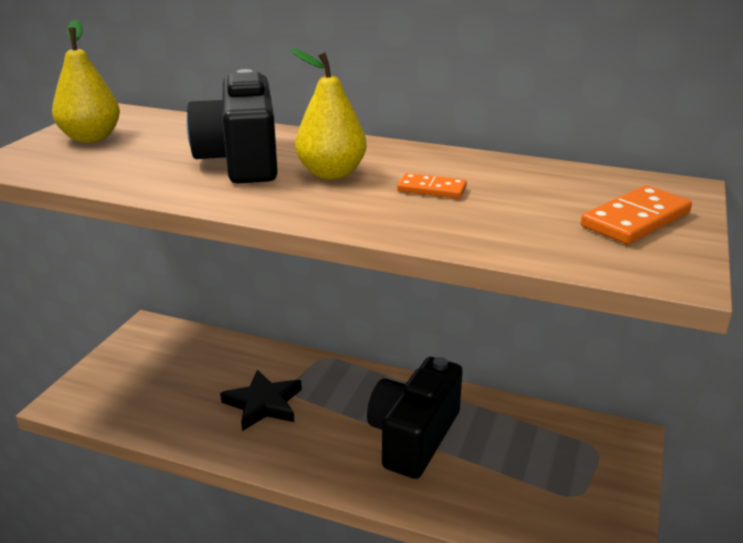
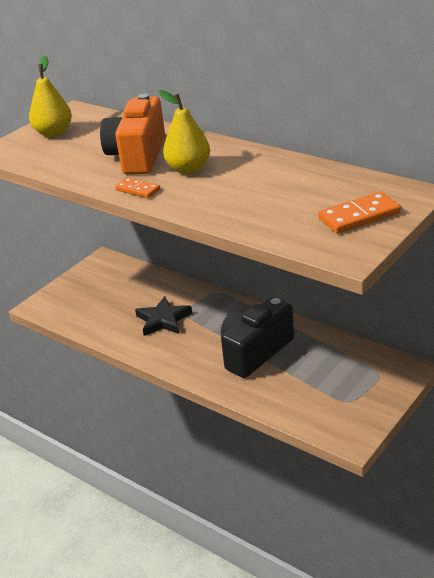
camera: 20 degrees right, 5 degrees up
(241, 160) = (138, 156): black camera -> orange camera
(431, 189) = (244, 185): orange domino -> orange domino (138, 190)

